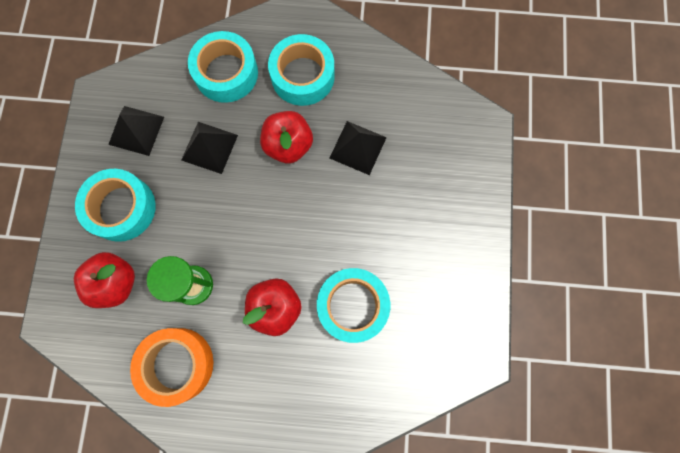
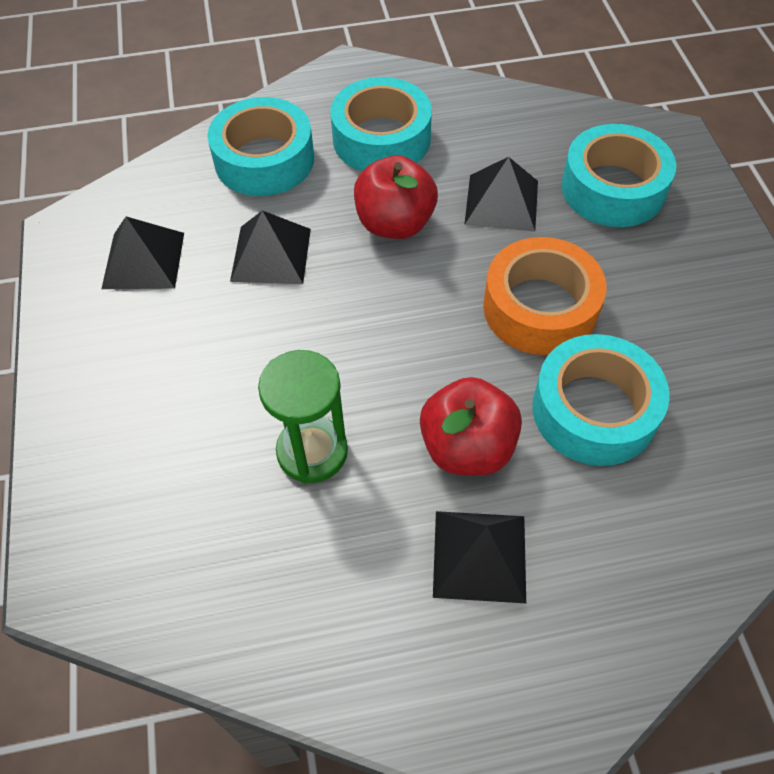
camera: 15 degrees left, 20 degrees down
(116, 283) = (170, 484): red apple -> none
(121, 208) = (149, 370): turquoise tape -> turquoise tape (613, 188)
(177, 364) = (326, 587): orange tape -> orange tape (540, 308)
(259, 371) = (479, 556): none -> black pyramid

